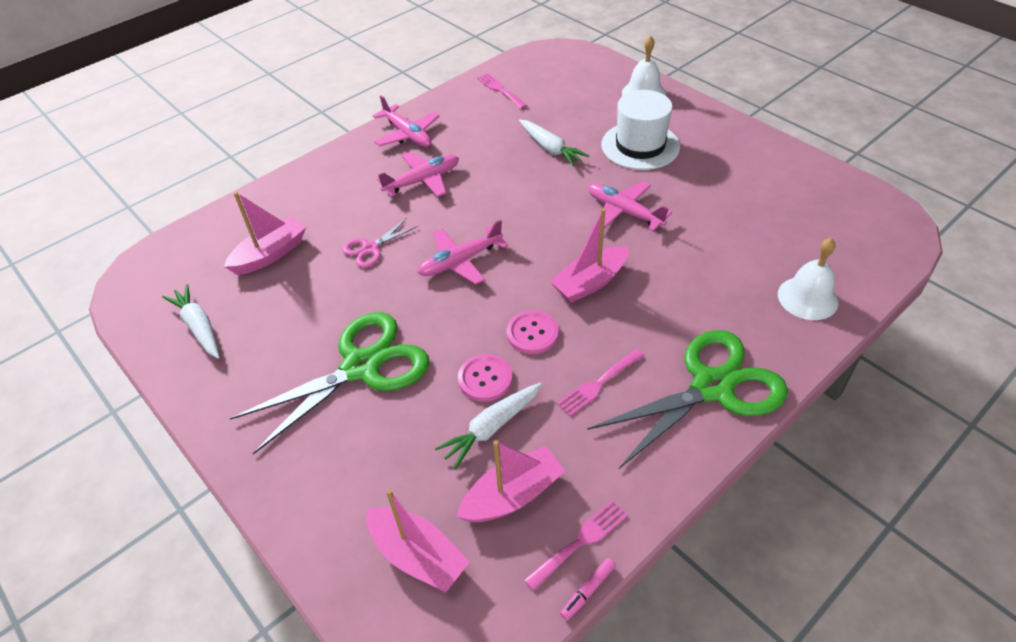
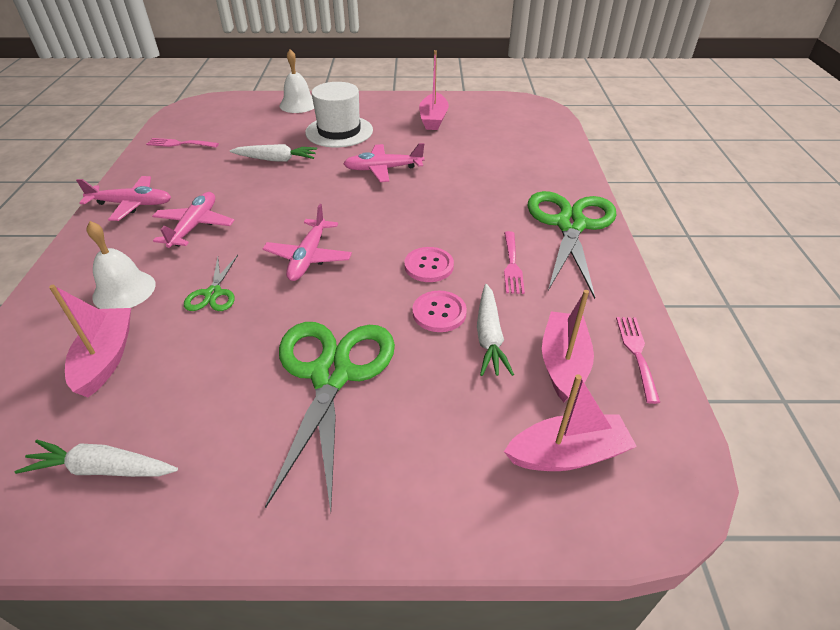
camera: 50 degrees left, 5 degrees down
(370, 248) = (213, 293): pink scissors -> green scissors
(588, 591) = (681, 375): pink marker -> none
(590, 282) = (421, 216): pink boat -> pink boat (433, 119)
(807, 298) = (546, 157): white bell -> white bell (124, 290)

